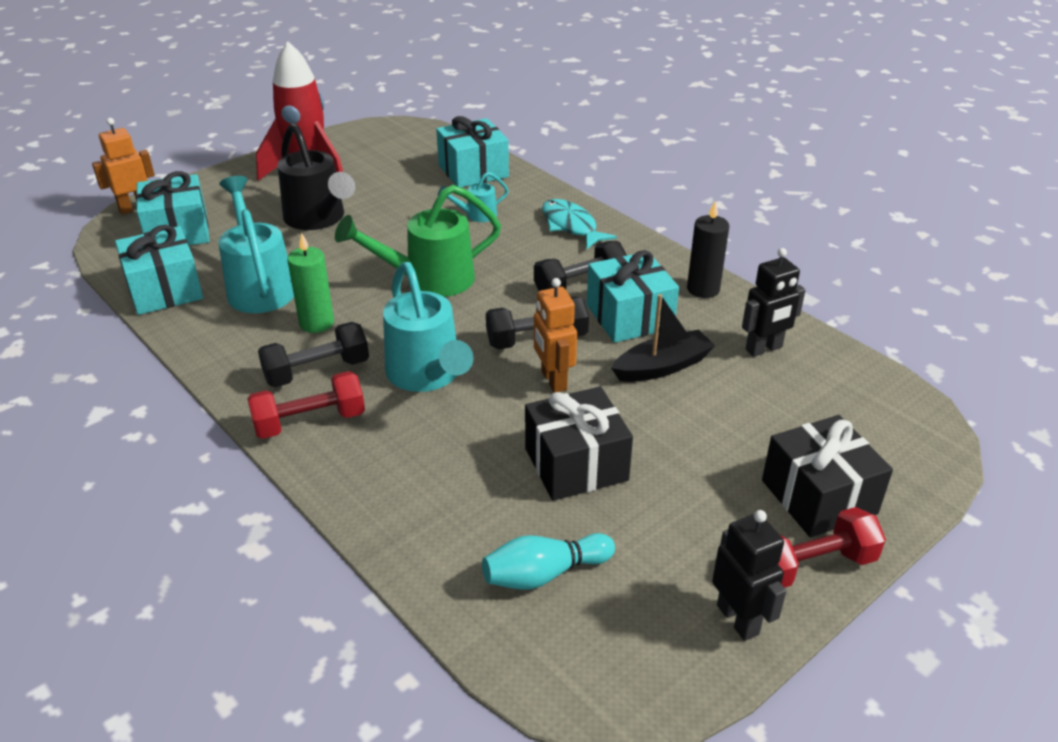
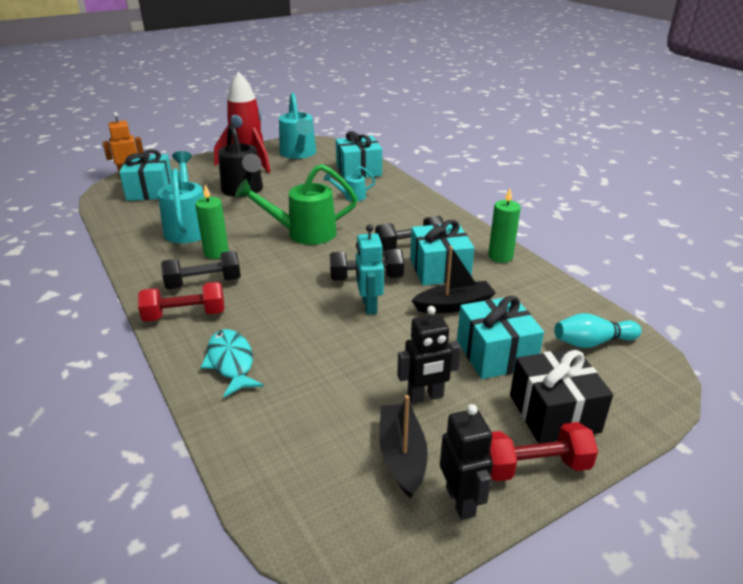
camera: 10 degrees right, 5 degrees down
(165, 290) = (126, 224): turquoise gift -> turquoise gift (495, 354)
(427, 375) = (279, 293): turquoise watering can -> turquoise watering can (299, 154)
(544, 574) = (314, 443): turquoise bowling pin -> turquoise bowling pin (592, 342)
(553, 380) = (369, 306): orange robot -> turquoise robot
(571, 226) = (415, 208): turquoise fish -> turquoise fish (231, 362)
(576, 464) = (366, 366): black gift -> none
(654, 575) = (402, 456): none -> black boat
(703, 289) = (500, 256): black candle -> green candle
(764, 349) = (536, 301): black robot -> black robot (425, 397)

